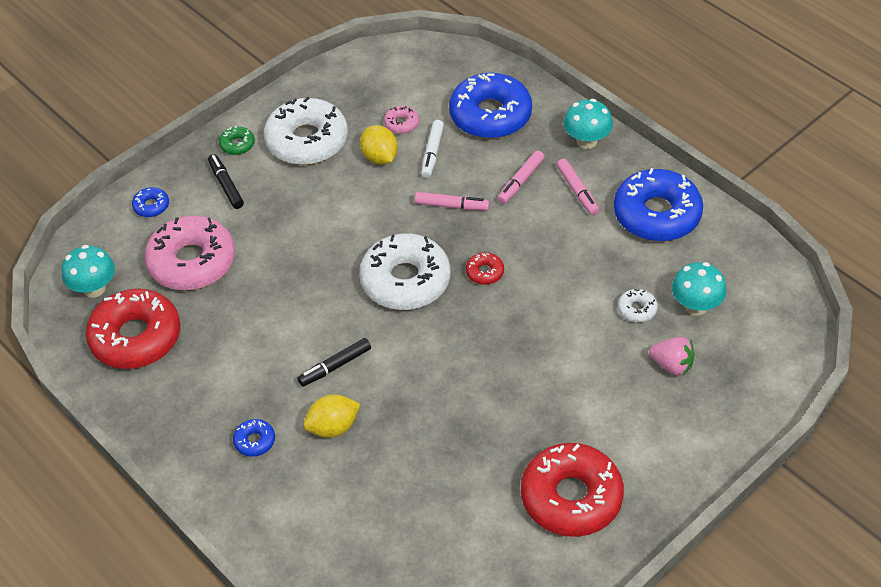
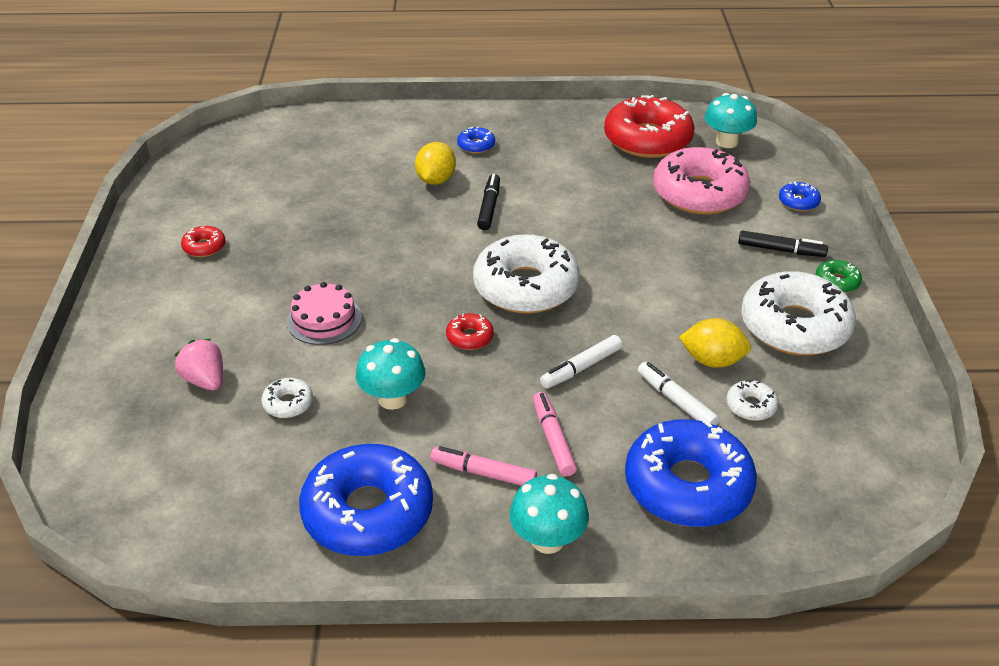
camera: 130 degrees right, 10 degrees down
(401, 123) = (750, 406): pink donut -> white donut
(451, 206) = (581, 368): pink marker -> white marker
(555, 356) = (324, 319): none -> pink cake
(571, 497) = (204, 247): red donut -> red donut, size x0.43
(672, 365) = (205, 380): pink strawberry -> pink strawberry turned 75 degrees clockwise
(696, 306) = (229, 447): turquoise mushroom -> turquoise mushroom (393, 399)

